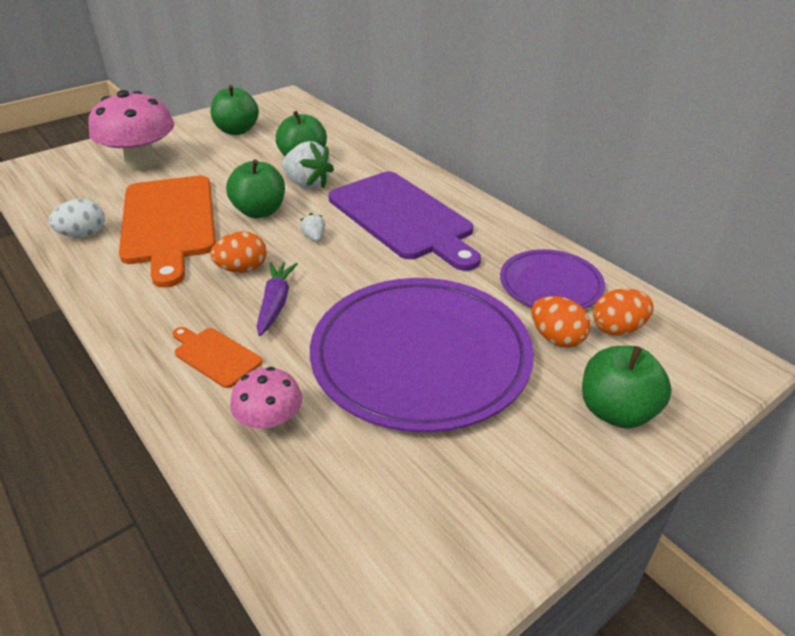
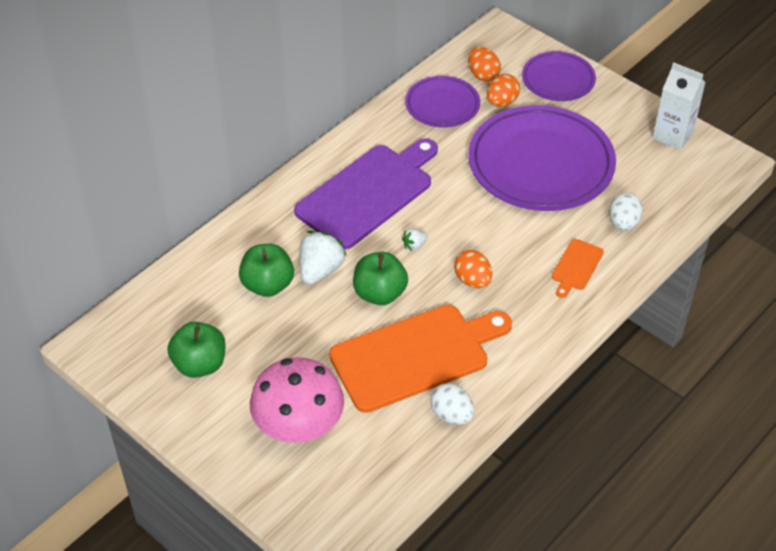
camera: 100 degrees left, 10 degrees up
(270, 423) = (623, 223): pink mushroom -> white egg
(275, 303) = (510, 249): purple carrot -> none
(459, 551) = (672, 135): none -> white carton
(616, 411) = (558, 79): green apple -> purple plate

